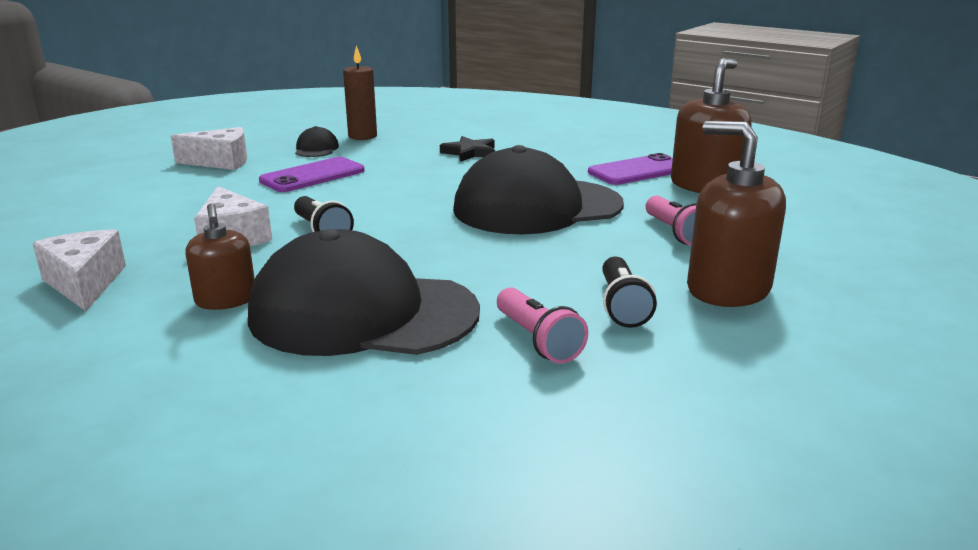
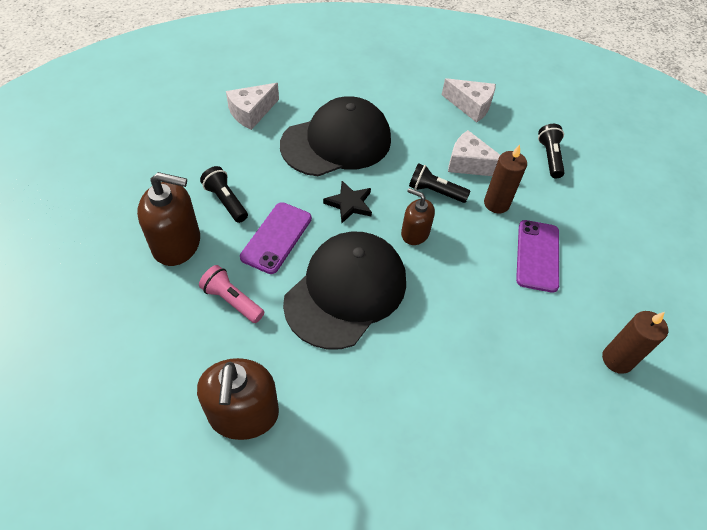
camera: 140 degrees right, 30 degrees up
(134, 214) = (549, 157): none -> black flashlight
(221, 162) = (624, 242): white cheese -> white cheese (251, 113)
(226, 300) = (401, 124): brown soap dispenser -> brown soap dispenser (415, 233)
(276, 206) = (496, 204): none -> brown candle
(316, 149) = (606, 305): black cap -> none
(470, 153) = (489, 375): black star -> black star (349, 204)
(537, 340) = (249, 160): pink flashlight -> none
(638, 171) = (318, 418): purple phone -> purple phone (276, 237)

